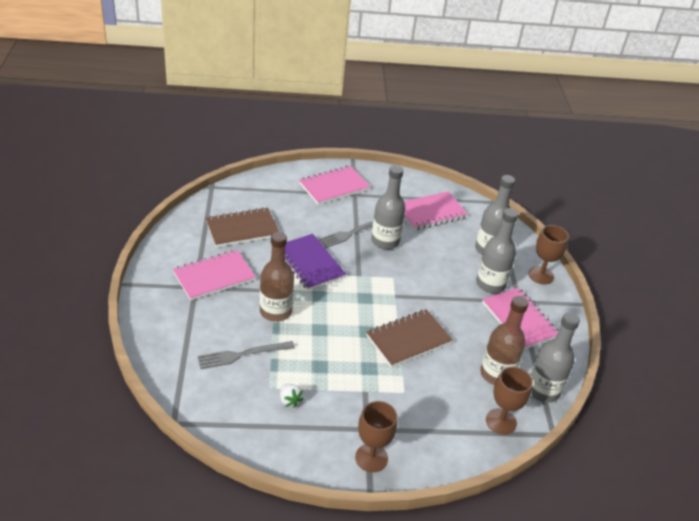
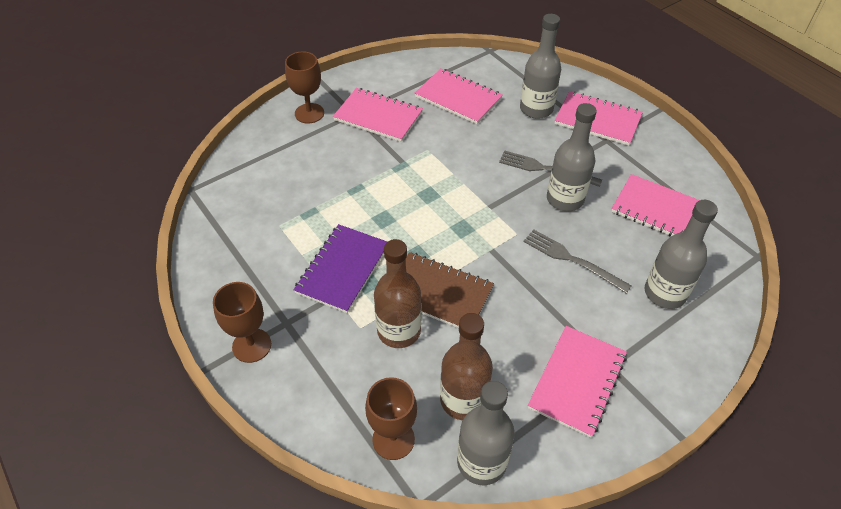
camera: 60 degrees right, 10 degrees up
(242, 229) = (458, 98): brown notebook -> pink notebook
(243, 355) = (302, 186): grey fork -> grey fork (572, 260)
(275, 311) = (376, 177): brown bottle -> brown bottle (399, 331)
(289, 400) = (275, 247): white strawberry -> none
(310, 263) = (465, 164): purple notebook -> purple notebook (343, 269)
(490, 284) = (606, 323): grey bottle -> grey bottle (536, 109)
(541, 275) = (683, 367): brown goblet -> brown goblet (309, 113)

